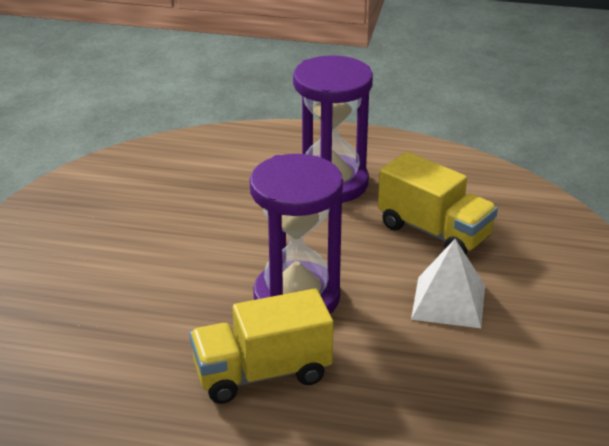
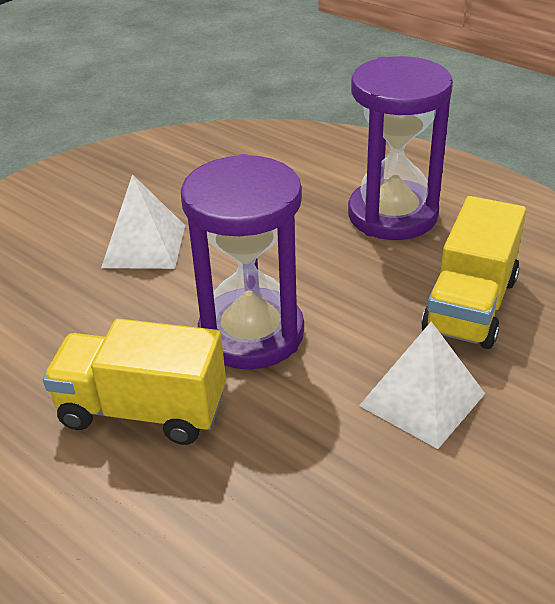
camera: 30 degrees right, 5 degrees up
(153, 260) = (144, 246): none -> white pyramid
(434, 232) = (470, 305): yellow truck -> yellow truck turned 45 degrees clockwise

